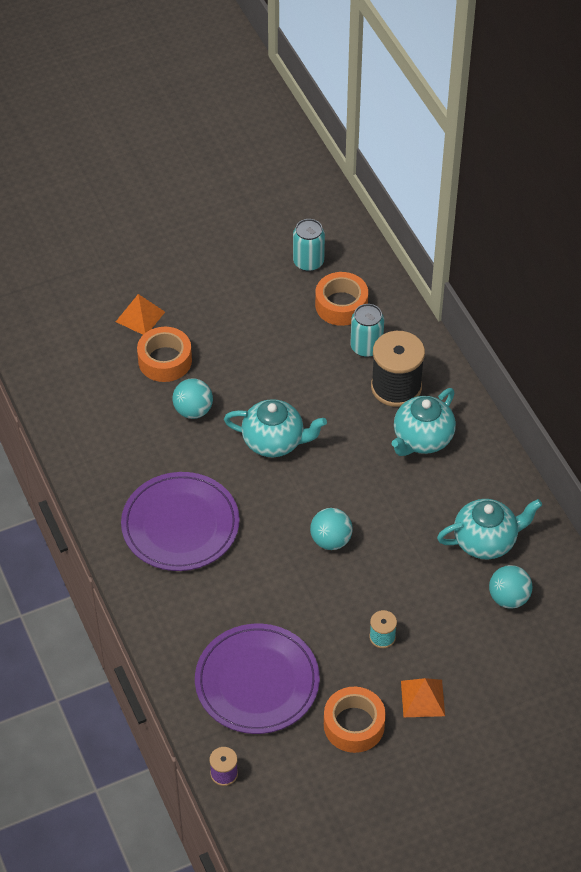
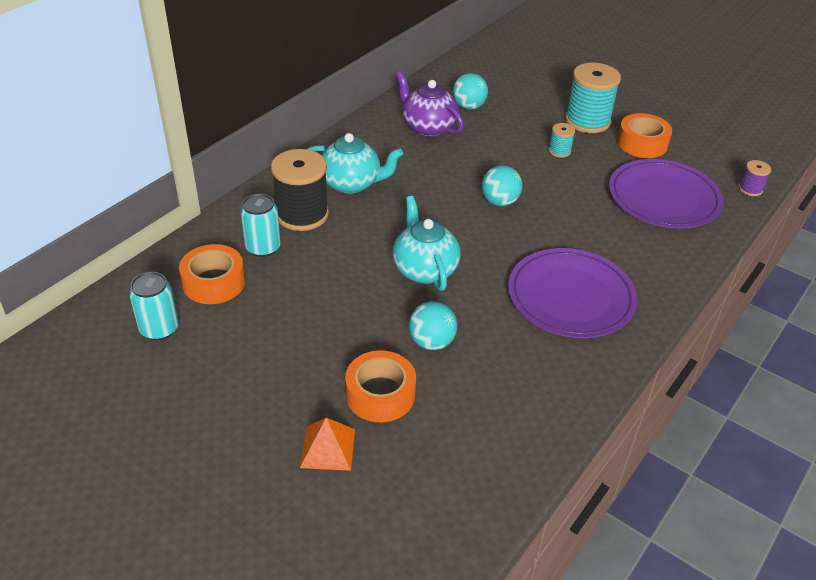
camera: 120 degrees left, 10 degrees down
(422, 698) = (587, 121): orange pyramid -> turquoise spool
(486, 541) = (428, 127): turquoise teapot -> purple teapot

